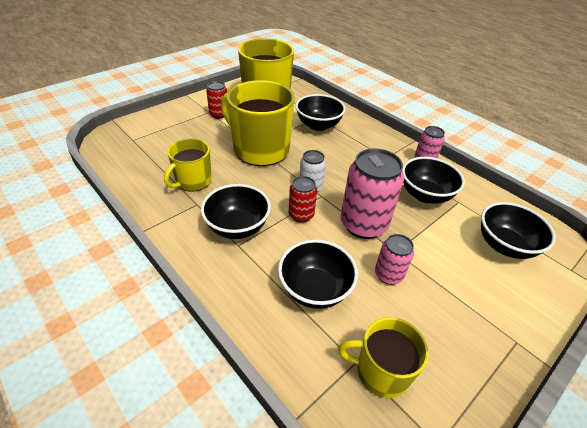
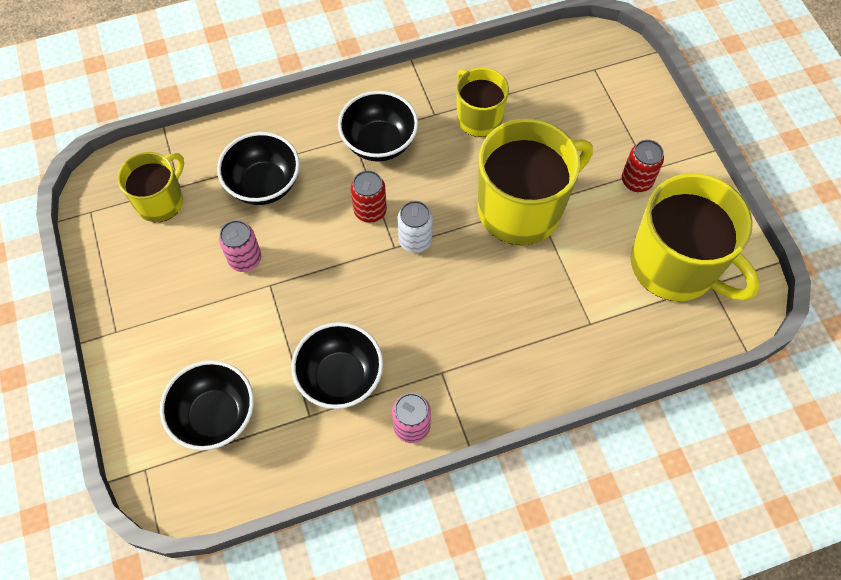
camera: 115 degrees right, 20 degrees up
(318, 125) = (562, 312): black bowl -> none
(363, 224) = (324, 271): pink can -> none

